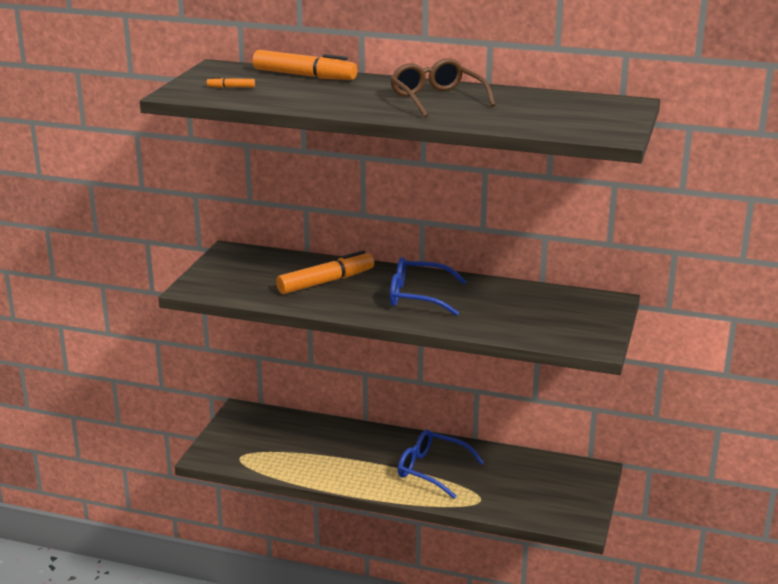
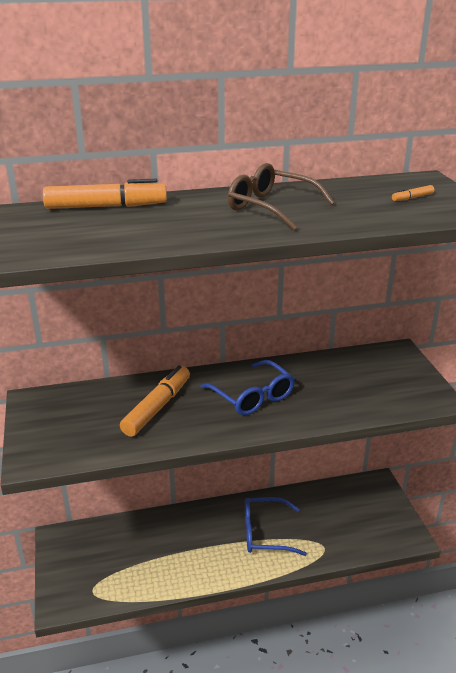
camera: 30 degrees left, 5 degrees up
(231, 87) = (45, 236): orange marker -> orange marker (412, 198)
(418, 296) = (252, 396): blue glasses -> blue glasses turned 105 degrees counterclockwise

